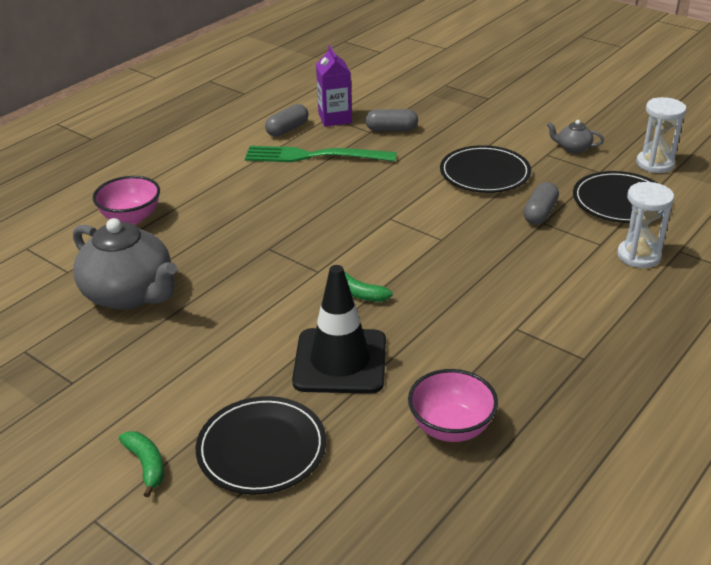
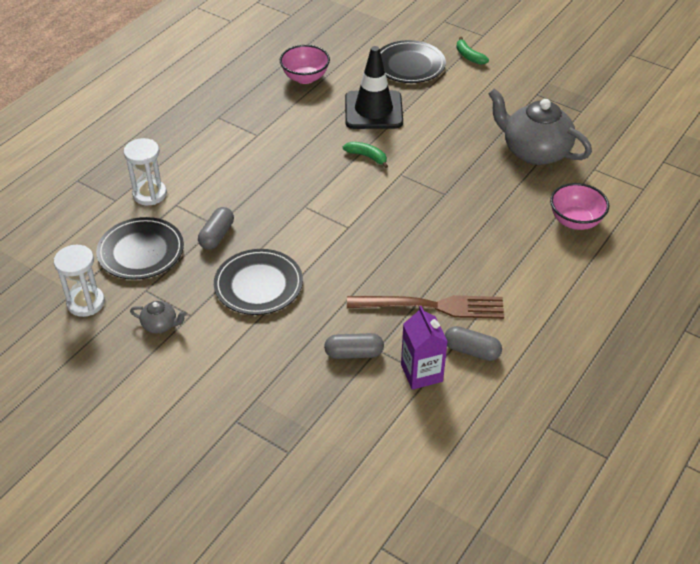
camera: 175 degrees right, 10 degrees up
(287, 129) = (471, 351): grey capsule -> grey capsule turned 75 degrees clockwise
(314, 156) = (432, 306): green fork -> brown fork

